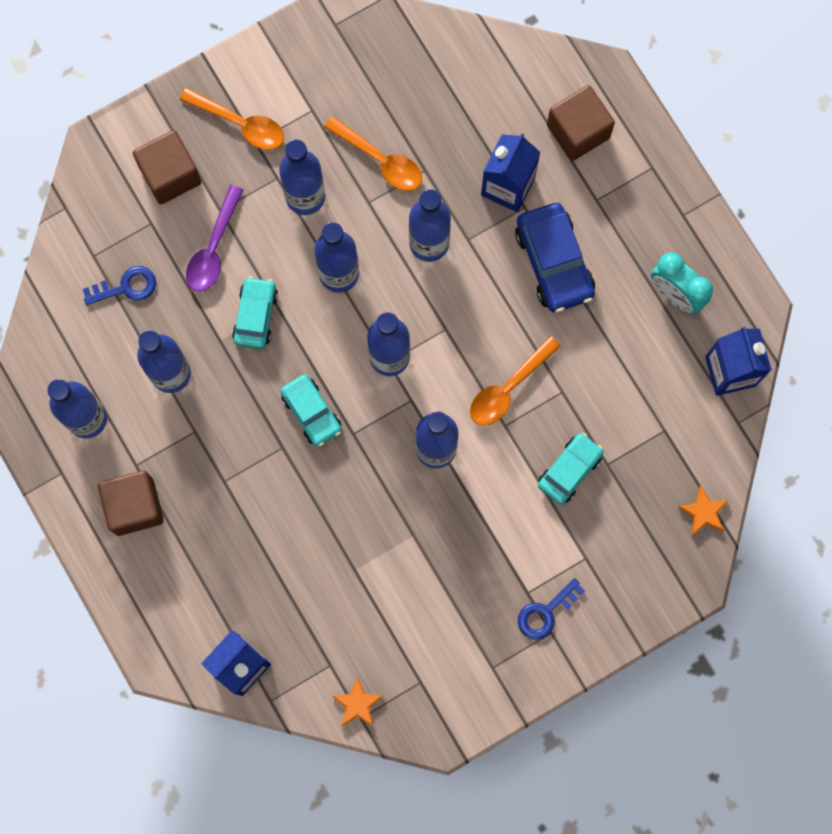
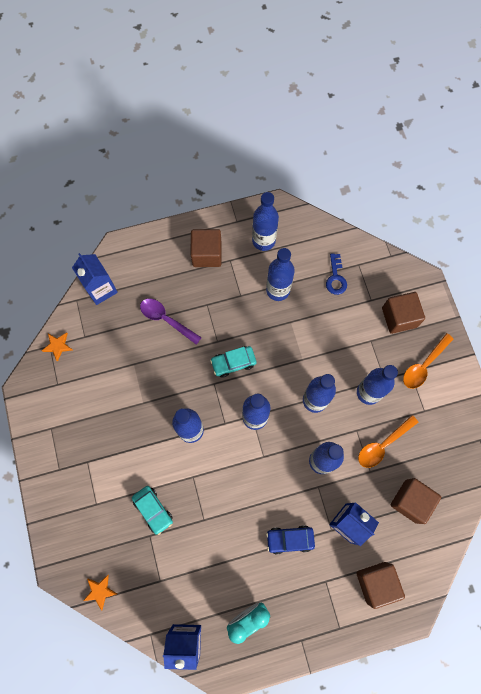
camera: 105 degrees right, 5 degrees down
(214, 248) = (348, 331): purple spoon -> purple spoon (166, 319)
(255, 316) = (300, 345): turquoise car -> none
(452, 105) = (411, 501): none -> brown cube
(508, 388) = (215, 485): orange spoon -> none
(546, 612) = (72, 469): blue key -> none
(554, 262) = (290, 539): blue car -> blue car, size x0.66

